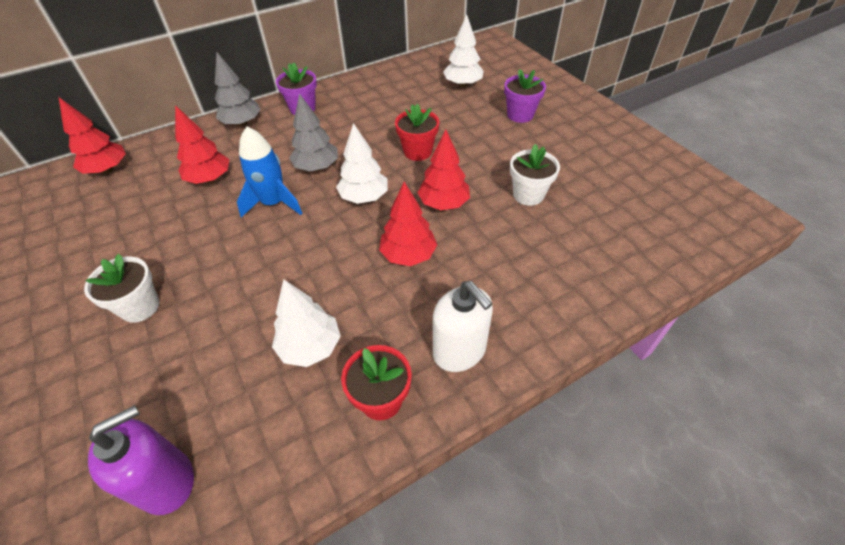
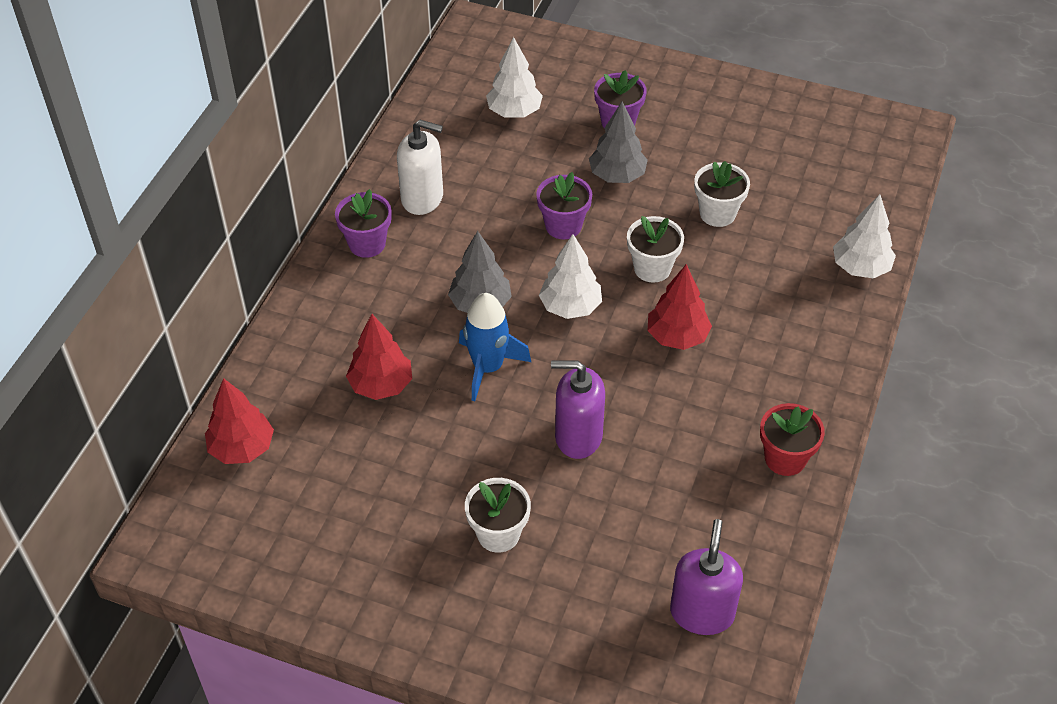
camera: 40 degrees left, 0 degrees up
(242, 123) = (319, 303): grey tree -> grey tree (617, 176)
(266, 278) = (578, 436): none -> purple soap dispenser
(310, 347) = (688, 461): white tree -> white tree (860, 267)
(417, 152) = (563, 226): red flower pot -> purple flower pot
(443, 204) = (652, 268): red tree -> white flower pot
(459, 351) = (802, 387): white soap dispenser -> white soap dispenser (422, 198)

